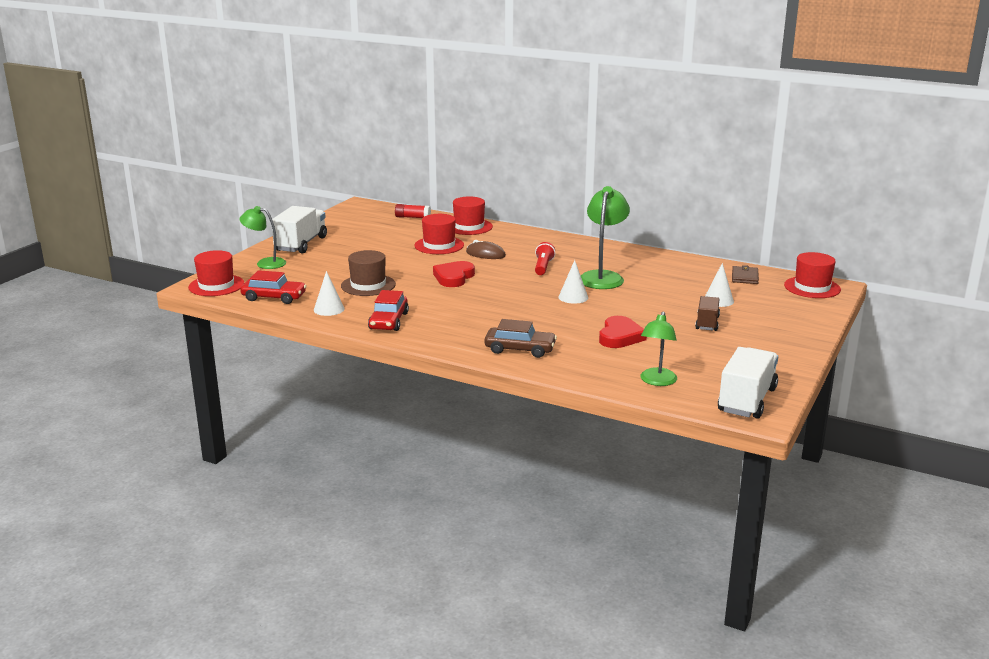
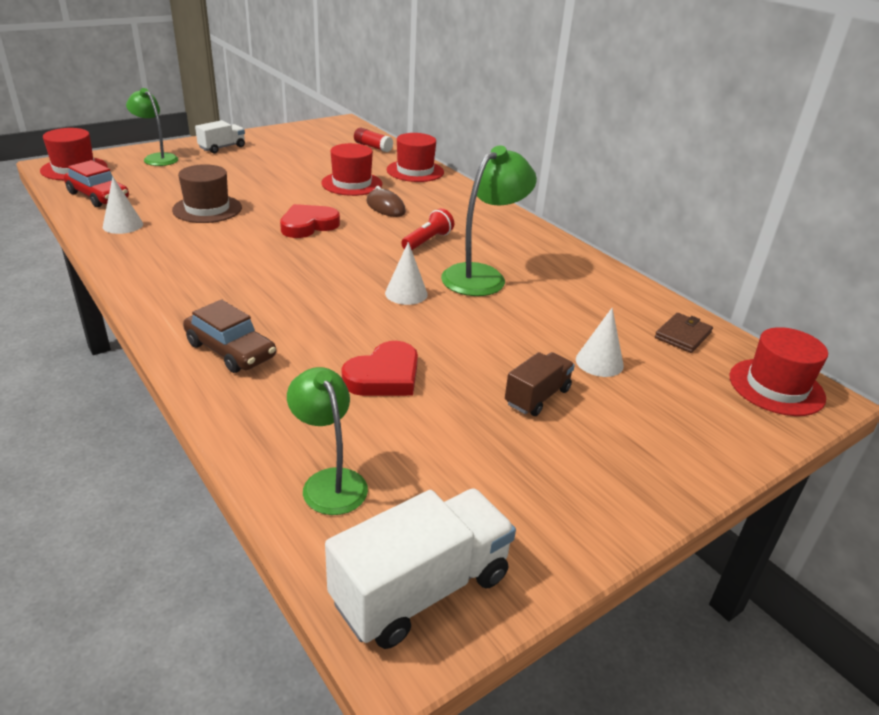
camera: 25 degrees right, 10 degrees up
(301, 244) = (222, 148): white truck -> white truck, size x0.60
(388, 321) = (154, 259): red car -> none
(657, 381) = (329, 481): green lamp -> green lamp turned 105 degrees clockwise

